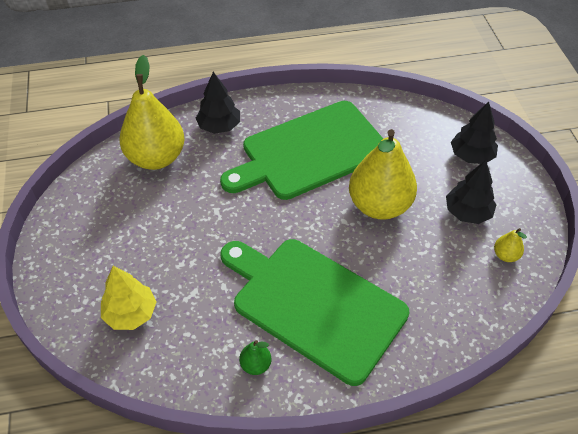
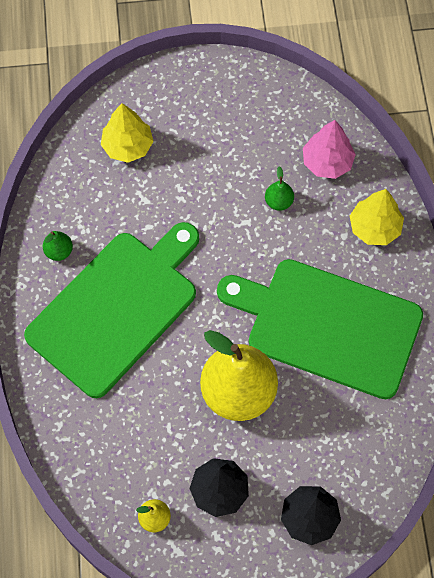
camera: 95 degrees right, 15 degrees up
(156, 158) = (327, 162): yellow pear -> pink tree
(195, 188) = (278, 202): none -> green pear
(219, 126) = (374, 228): black tree -> yellow tree
(310, 151) = (327, 326): green cutting board -> green cutting board turned 45 degrees counterclockwise

